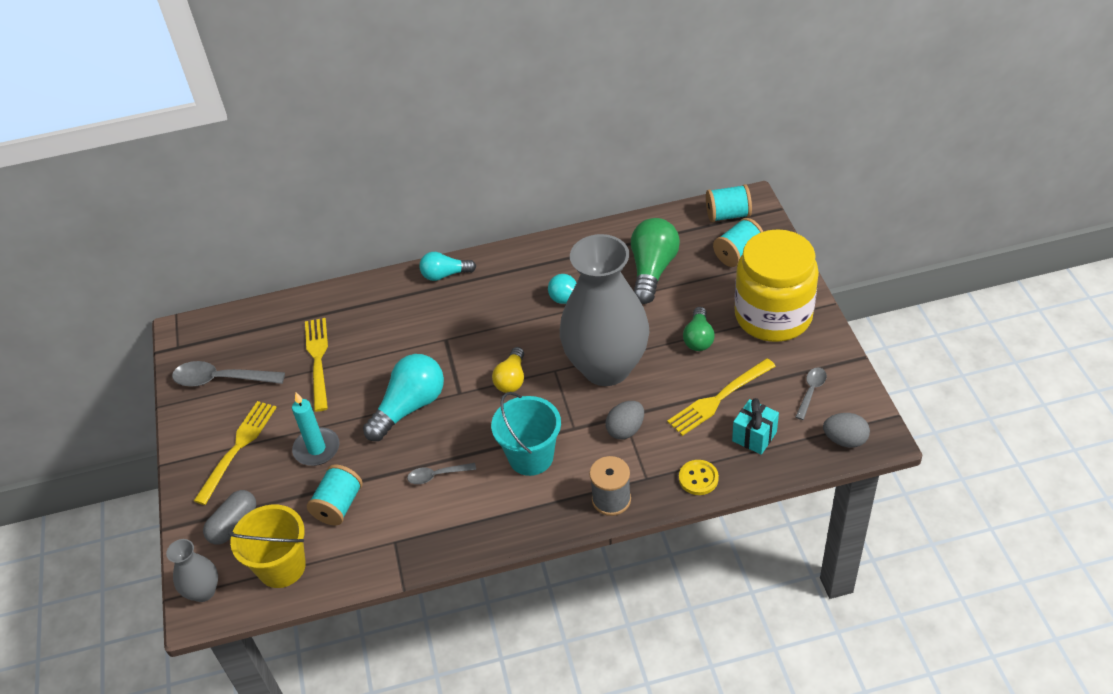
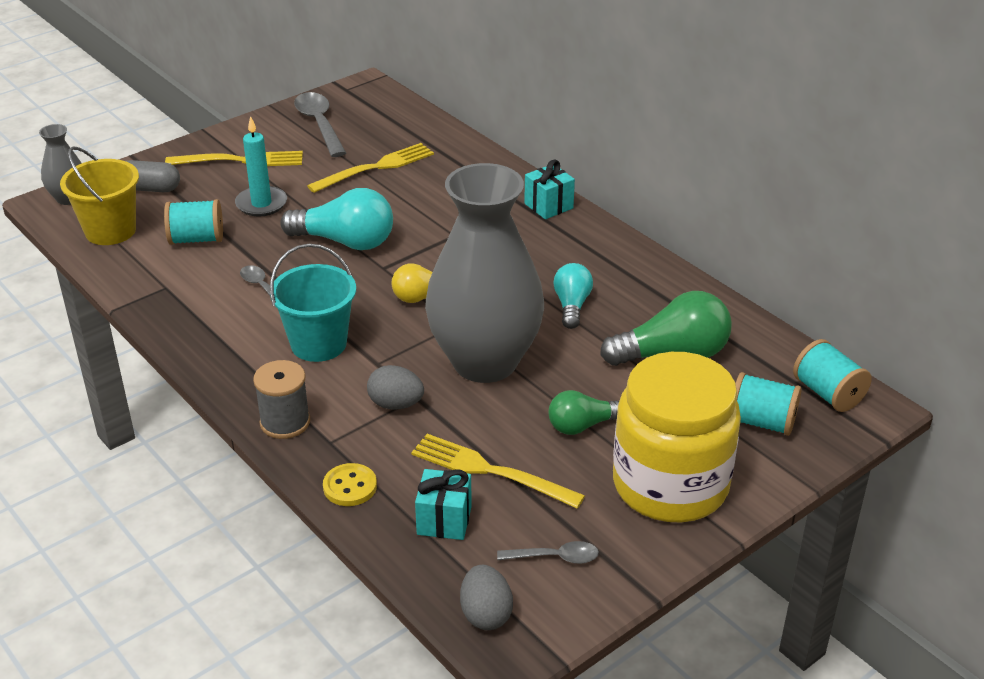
camera: 60 degrees right, 10 degrees down
(445, 275) = (548, 206): turquoise light bulb -> turquoise gift

